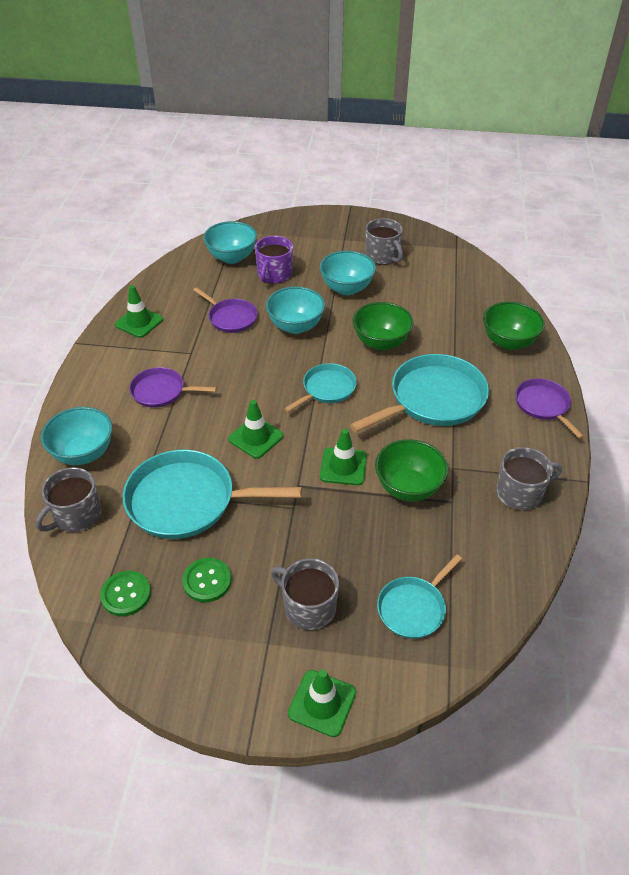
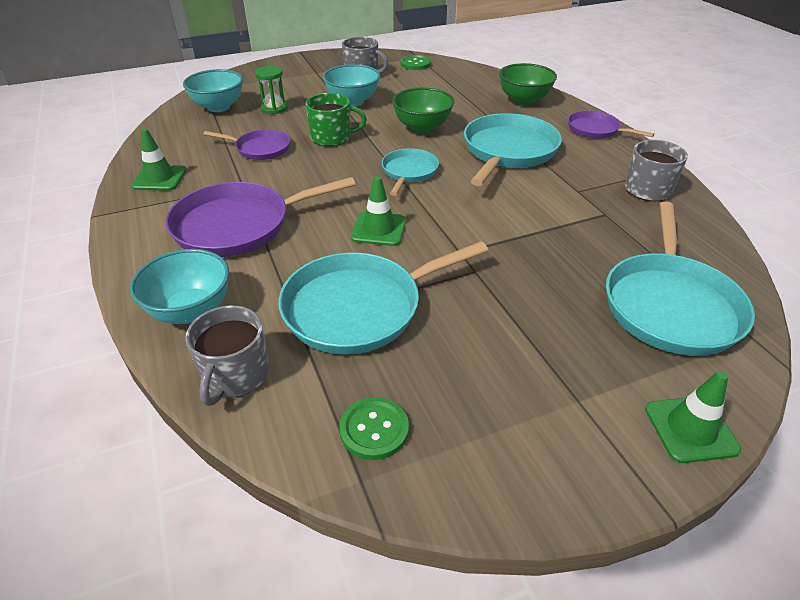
camera: 30 degrees left, 5 degrees down
(161, 391) = (238, 225): purple pan -> purple pan, size x1.77
(207, 581) = (455, 372): green button -> green button (415, 64)
(274, 274) = (274, 108): purple mug -> green hourglass
(295, 326) = (332, 137): turquoise bowl -> green mug
(308, 607) = (581, 348): grey mug -> none
(343, 466) = (486, 222): green traffic cone -> none
(408, 487) = (559, 217): green bowl -> none
(413, 608) = (670, 305): turquoise pan -> turquoise pan, size x1.77

